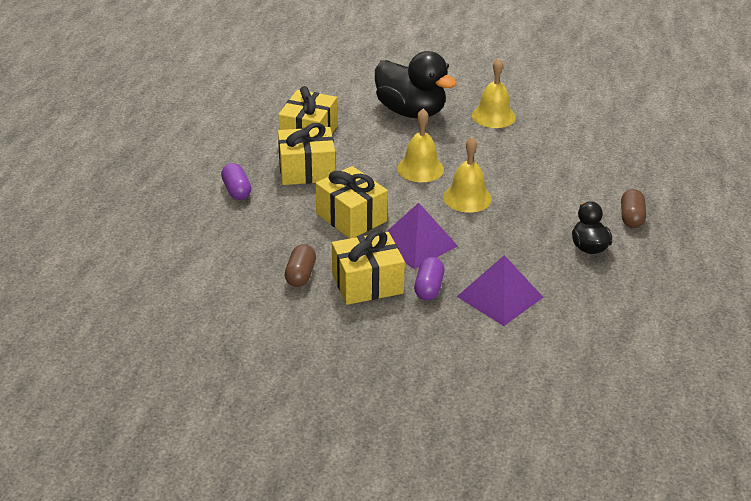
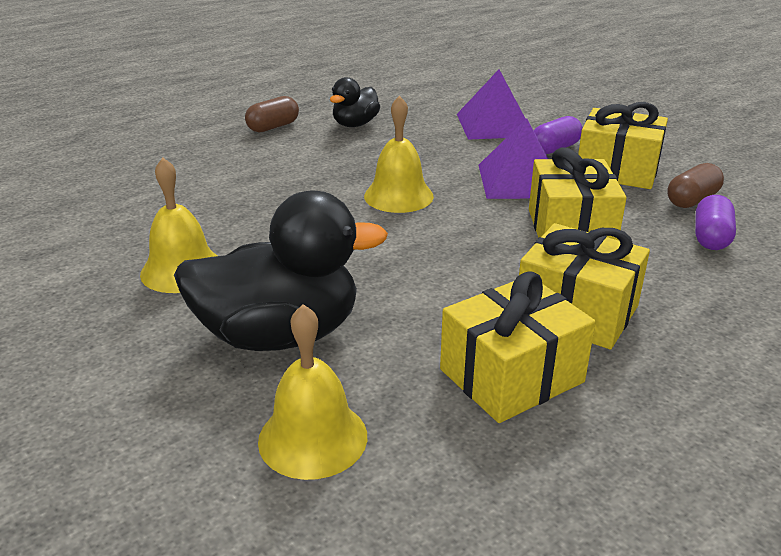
camera: 140 degrees left, 5 degrees down
(237, 190) = (726, 329): purple capsule -> purple capsule (710, 237)
(411, 112) = (280, 335): black duck -> black duck turned 90 degrees clockwise
(420, 169) = (403, 246): yellow bell -> yellow bell (313, 438)

